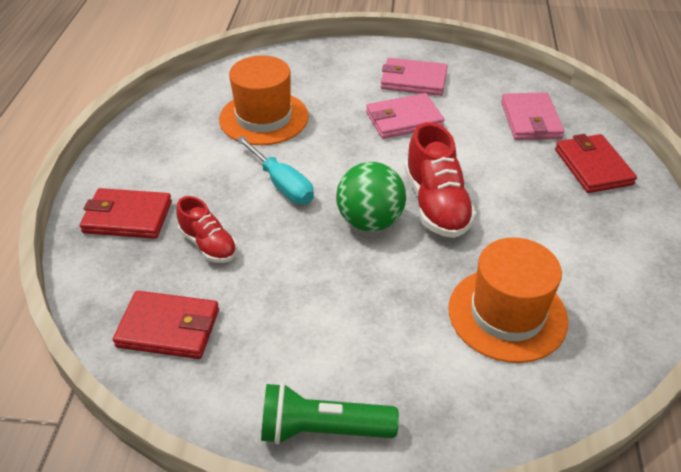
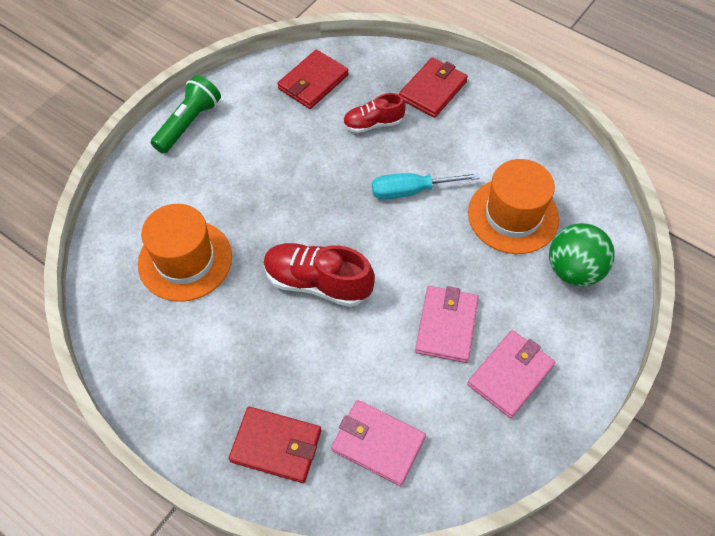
camera: 120 degrees right, 15 degrees up
(370, 221) = (330, 227): green ball -> green ball (573, 270)

